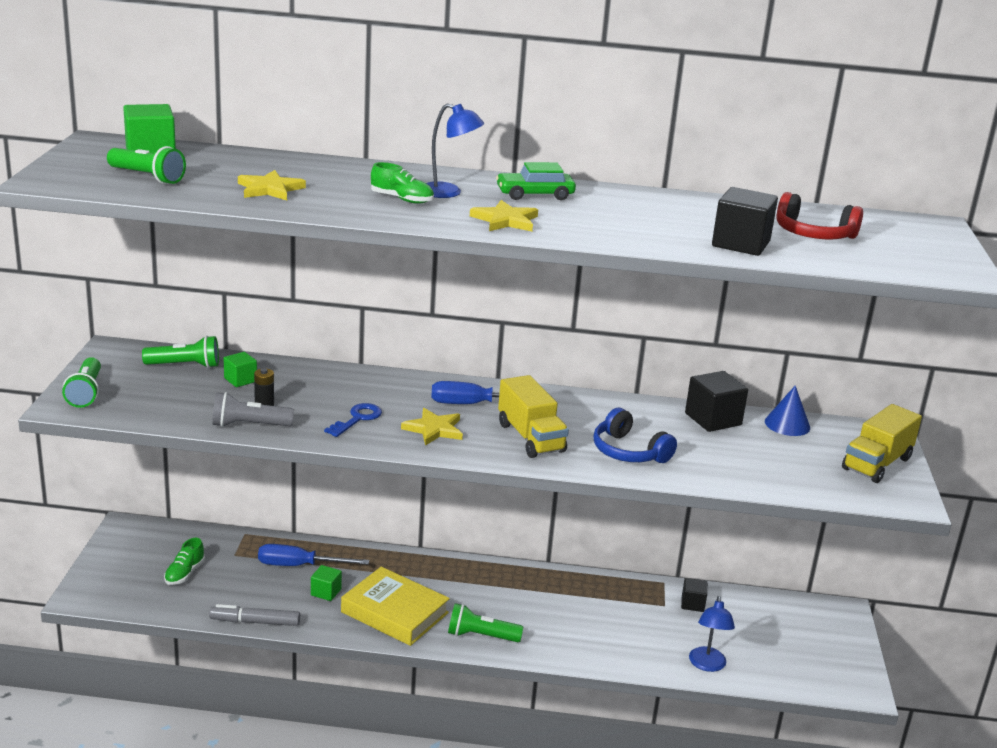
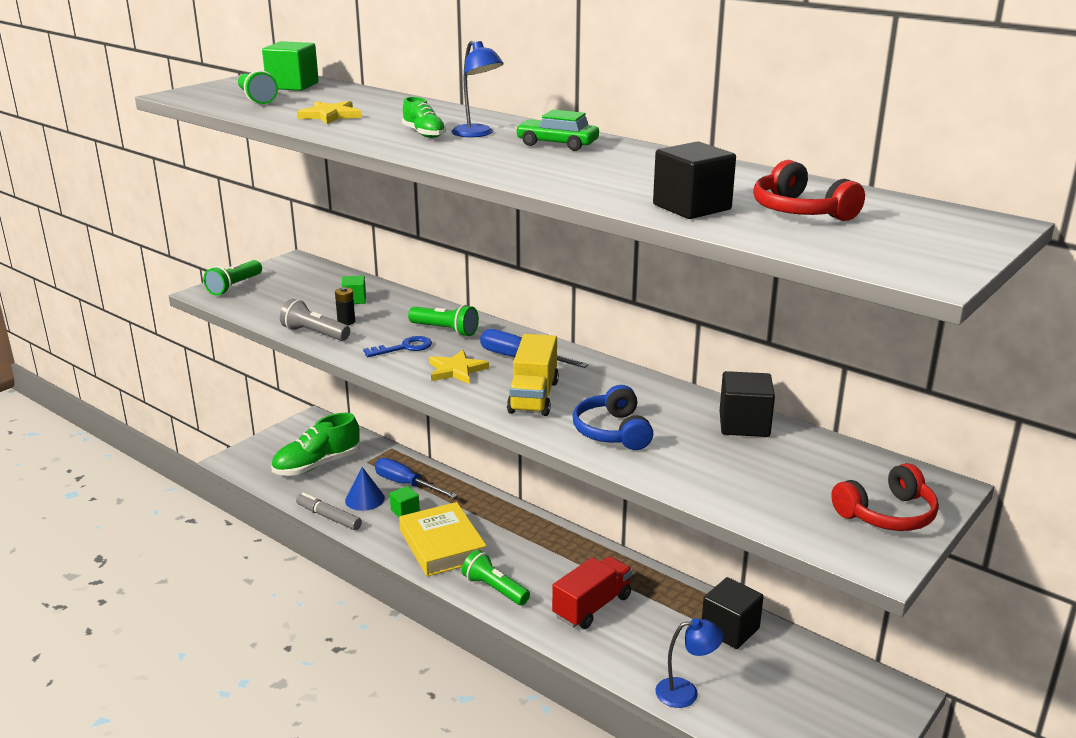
camera: 35 degrees right, 0 degrees up
(184, 573) = (317, 465): green shoe -> green shoe, size x1.87
(185, 365) = (329, 281): green flashlight -> green flashlight (445, 330)
(505, 220) = (484, 159): yellow star -> none
(575, 622) = (592, 606): none -> red truck
(692, 604) = (730, 629): black cube -> black cube, size x1.72
(707, 665) = (686, 692): blue lamp -> blue lamp turned 135 degrees counterclockwise
(787, 424) = (825, 449): blue cone -> blue cone (364, 499)
(876, 464) = (887, 514): yellow truck -> red headphones

